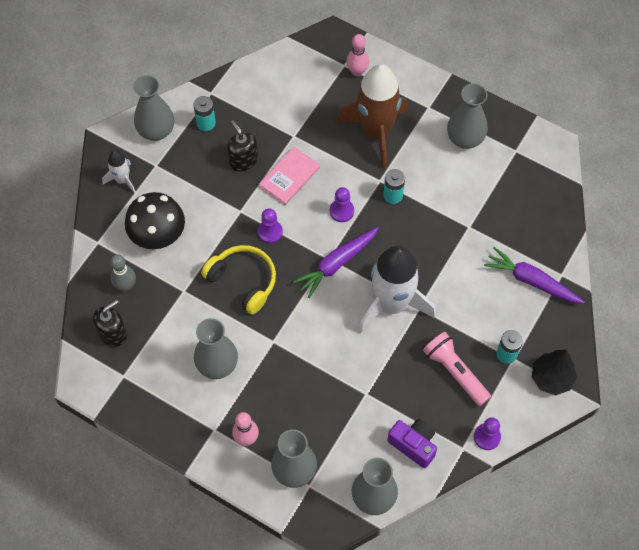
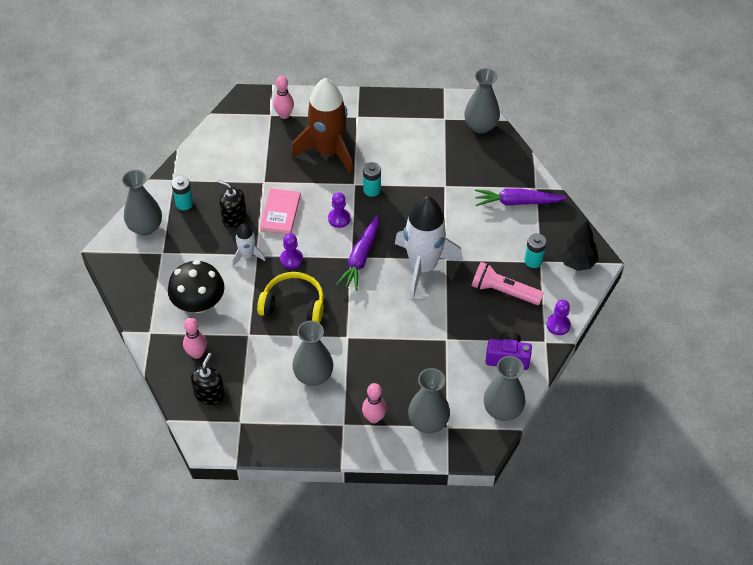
camera: 30 degrees left, 10 degrees down
(122, 180) = (140, 276): white rocket -> white rocket (247, 255)
(126, 286) = (197, 353): grey bowling pin -> pink bowling pin
(465, 138) = (400, 126): grey vase -> grey vase (480, 126)

